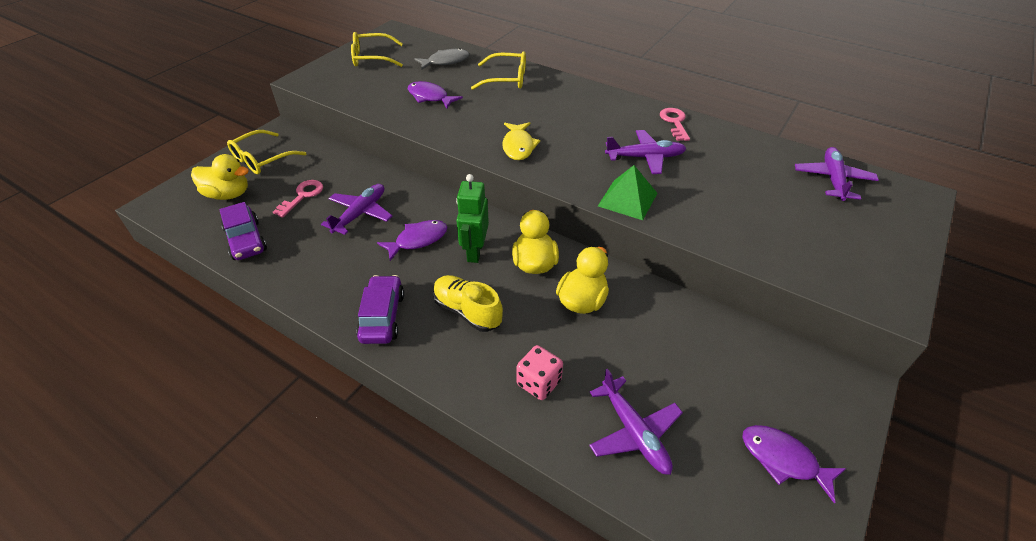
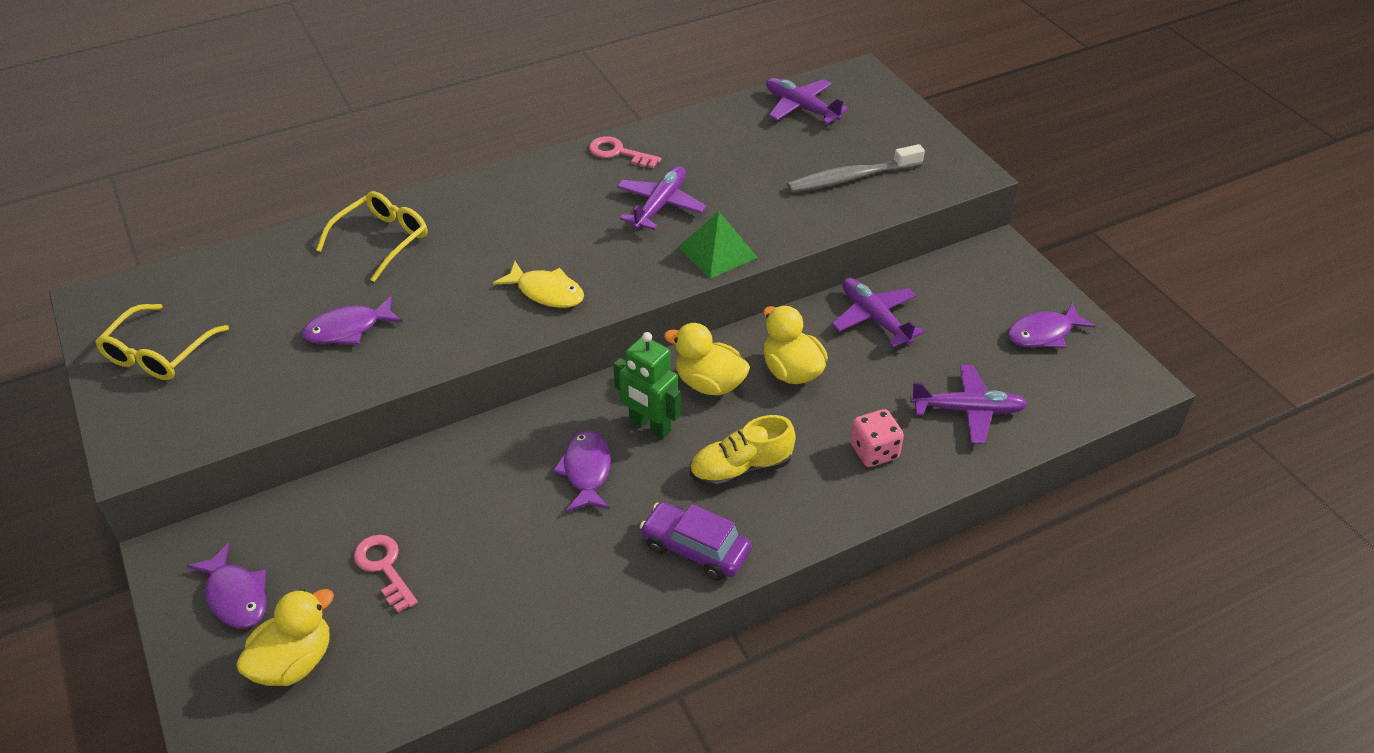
camera: 60 degrees left, 0 degrees up
(246, 240) = (433, 660): purple car -> none
(262, 159) = (236, 595): yellow glasses -> purple fish
(360, 214) = (483, 513): purple plane -> purple plane (874, 318)
(445, 61) = (266, 279): grey fish -> none
(788, 235) = (851, 178): none -> grey toothbrush

